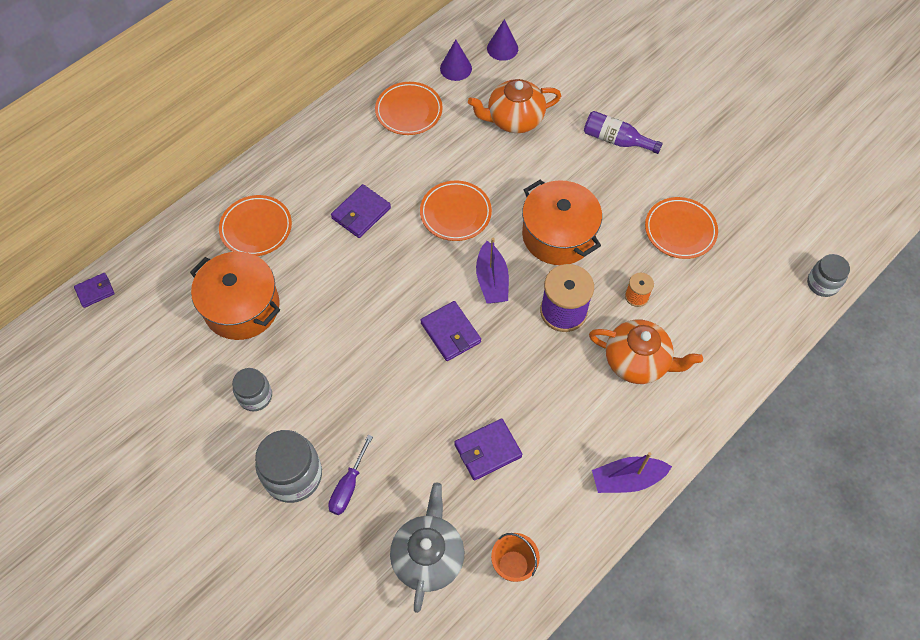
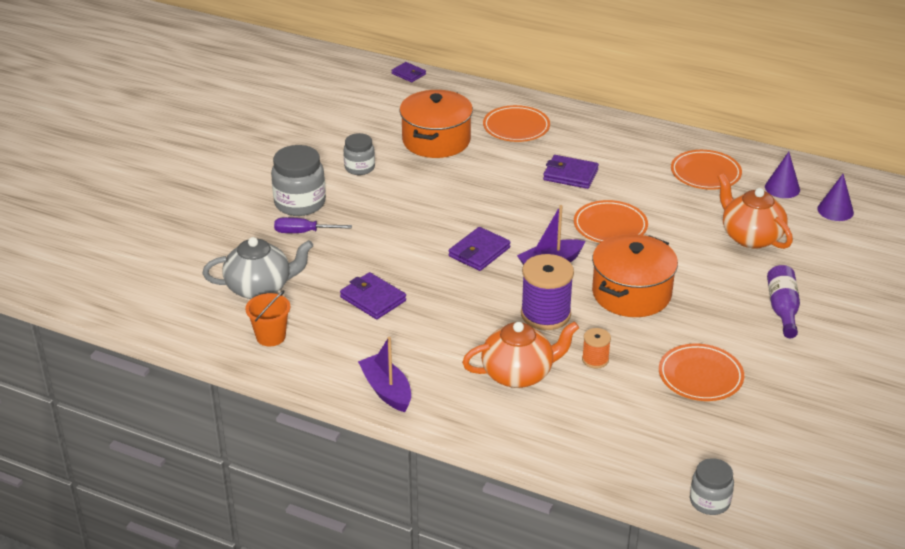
camera: 70 degrees right, 25 degrees down
(637, 362) = (519, 374): orange teapot -> orange teapot turned 105 degrees counterclockwise

